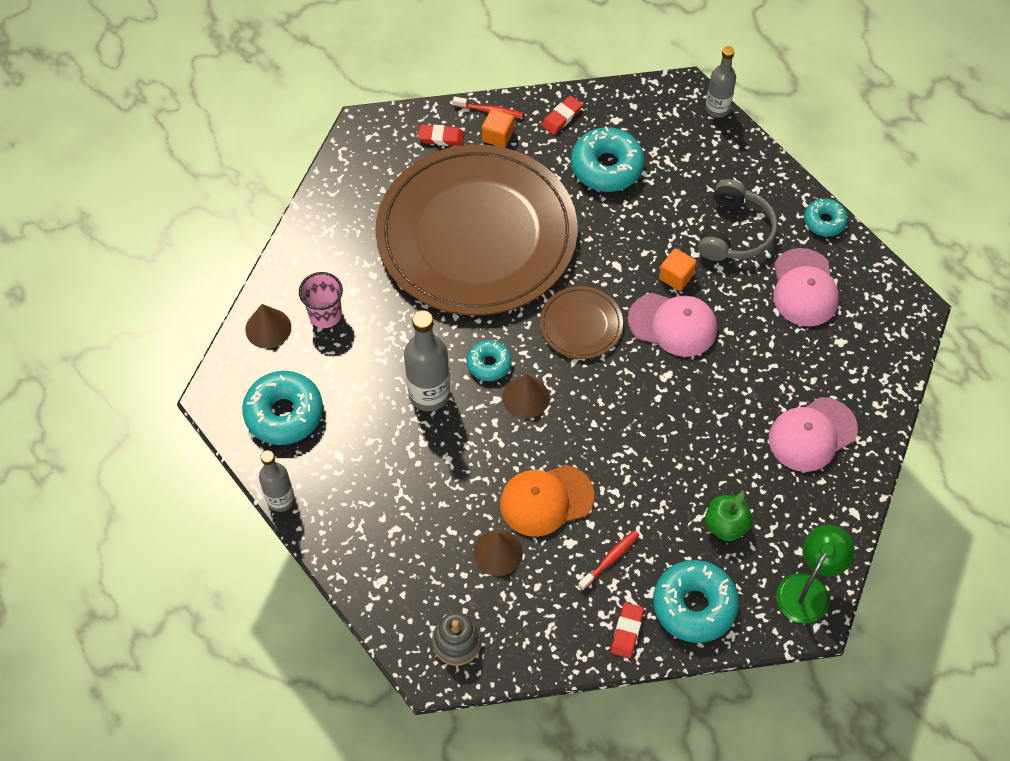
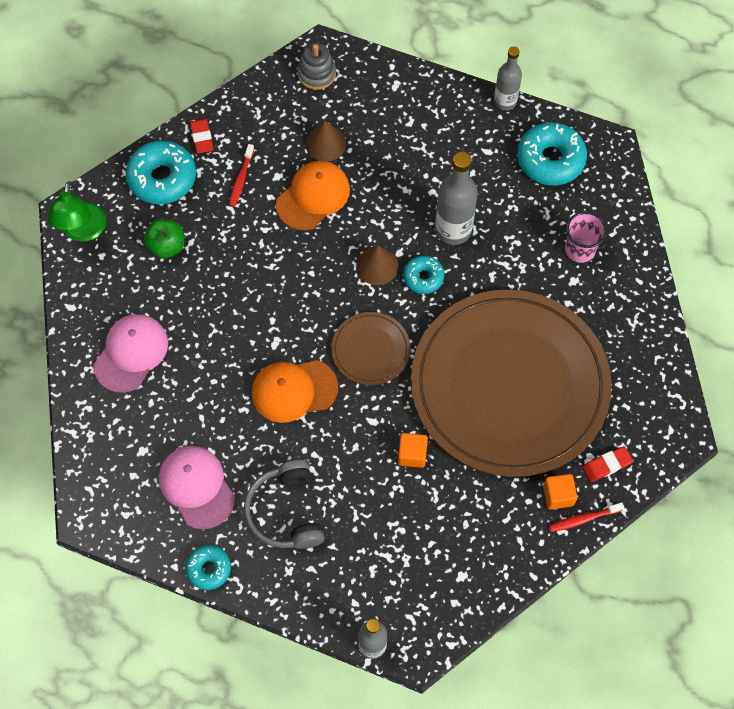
camera: 150 degrees right, 5 degrees up
(268, 328) = (614, 216): brown cone -> none
(561, 117) = (513, 550): red eraser -> none
(606, 167) = (439, 517): turquoise donut -> none
(673, 324) = (294, 390): pink cap -> orange cap
(676, 276) = (315, 437): orange cube -> orange cube (412, 454)

